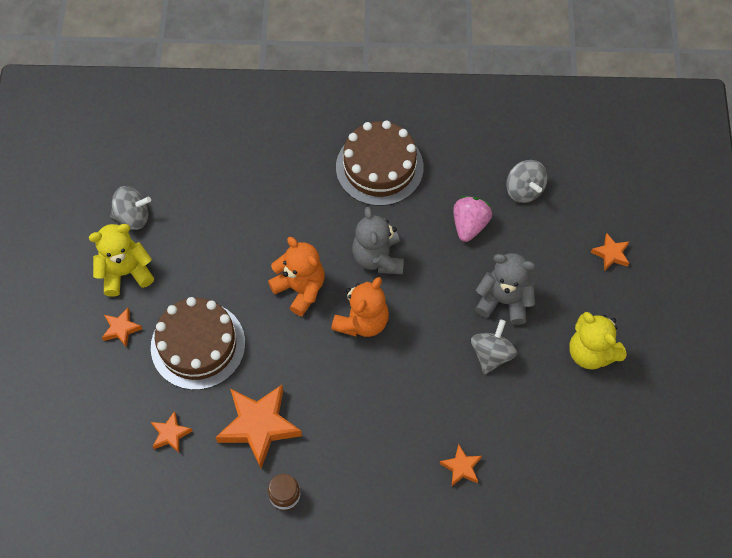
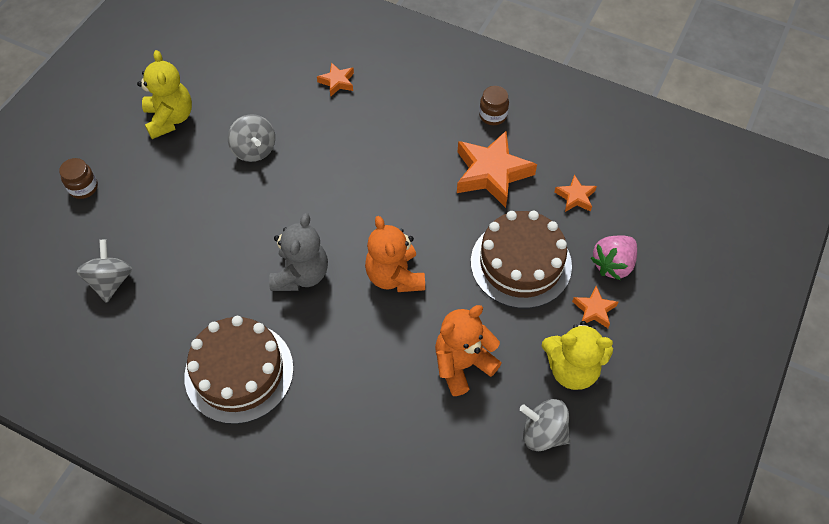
camera: 155 degrees left, 5 degrees down
(362, 321) = (352, 222): orange teddy bear -> orange teddy bear (462, 364)
(469, 225) = (190, 269): pink strawberry -> pink strawberry (613, 264)
(491, 354) = (254, 150): grey spinning top -> grey spinning top turned 75 degrees counterclockwise
(504, 301) = (211, 187): grey teddy bear -> none
(611, 254) = (83, 188): orange star -> brown jar

